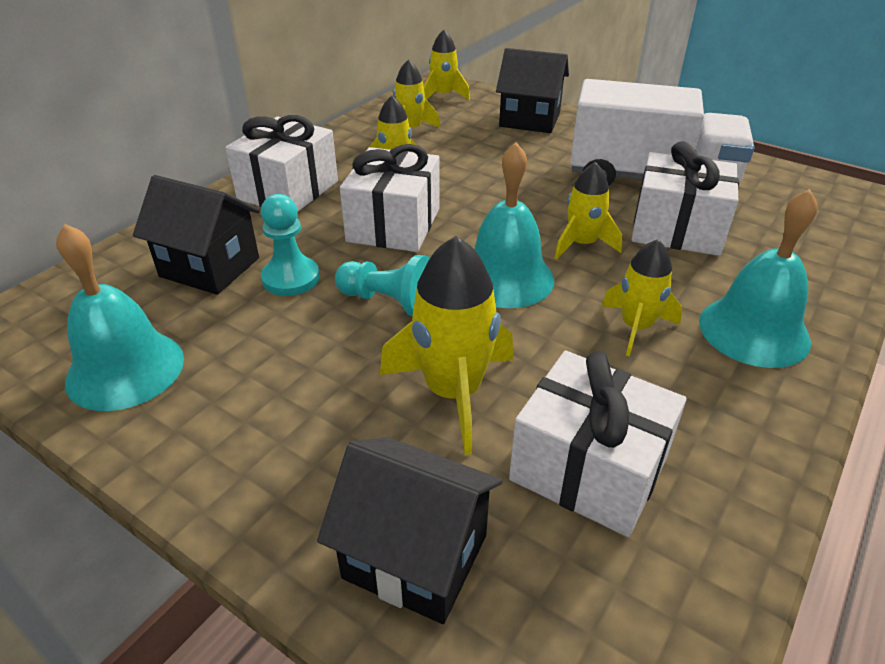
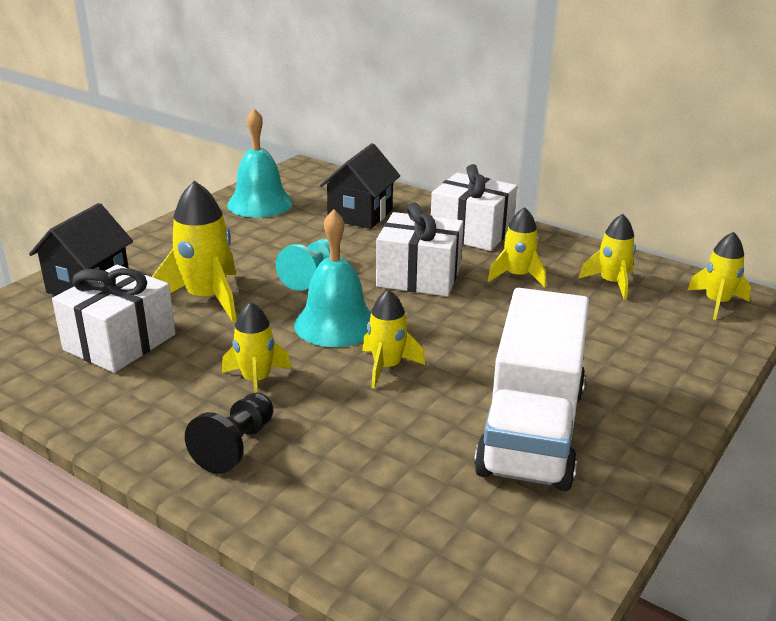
camera: 90 degrees right, 10 degrees down
(291, 278) = (344, 241): turquoise pawn -> none
(529, 120) = (673, 358): black house -> none
(677, 229) = (417, 431): white gift -> none
(754, 331) = (236, 446): turquoise bell -> black pawn

